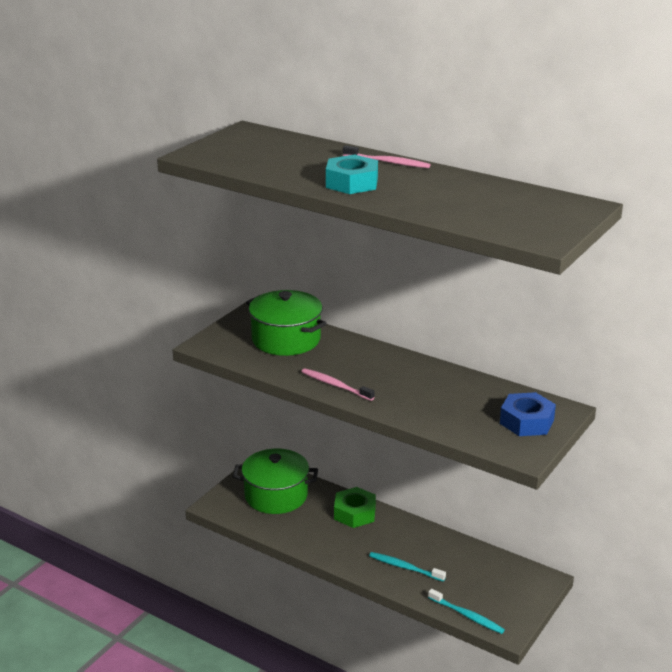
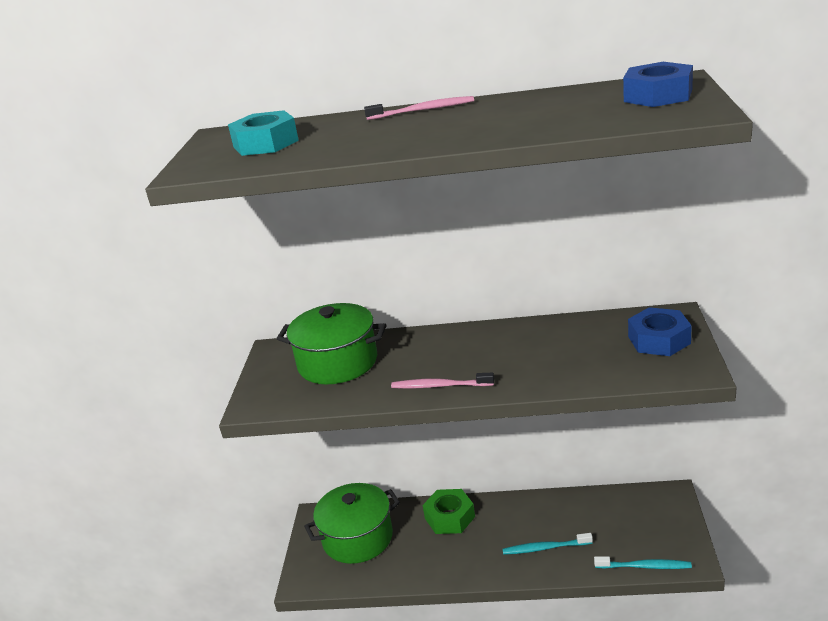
camera: 25 degrees left, 0 degrees up
(351, 183) = (417, 136): turquoise nut -> turquoise nut (265, 143)
(545, 213) = (658, 95): none -> blue nut

